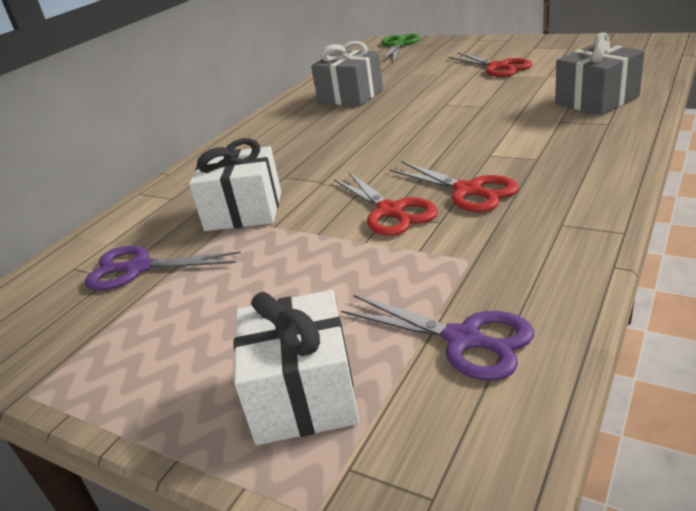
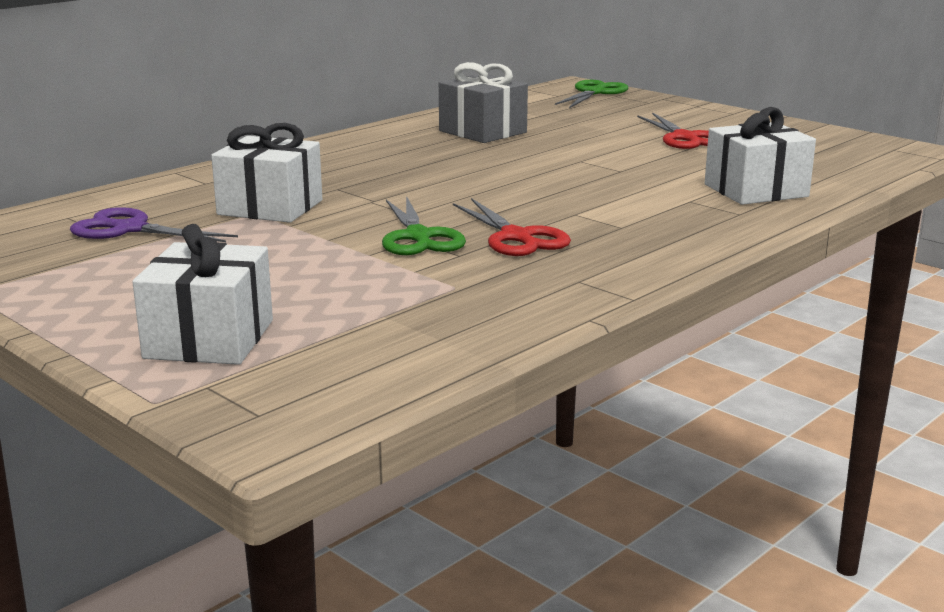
camera: 10 degrees right, 10 degrees down
(390, 211) = (418, 237): red scissors -> green scissors
(463, 339) = (386, 336): purple scissors -> none
(596, 100) = (756, 190): grey gift -> white gift

